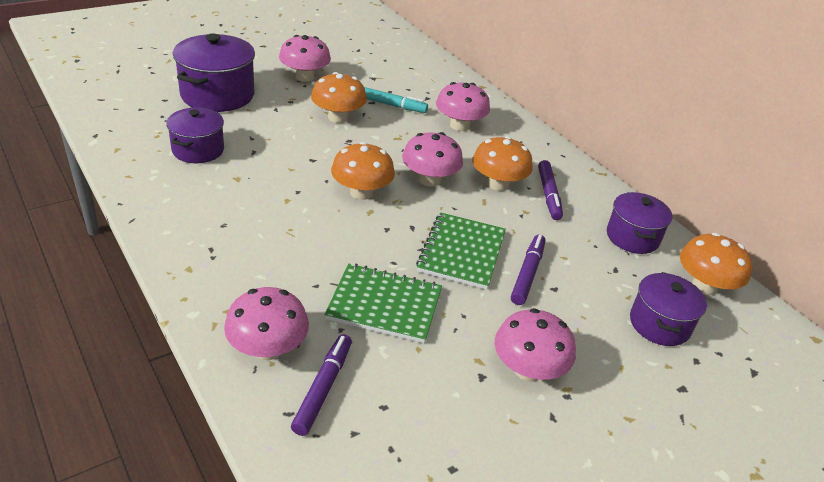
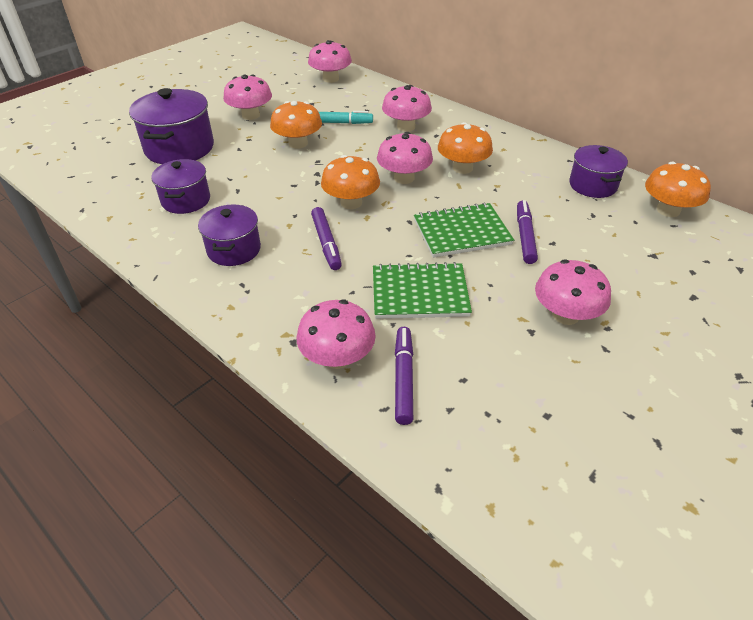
camera: 10 degrees left, 5 degrees up
(406, 56) = (330, 79): none -> pink mushroom
(461, 252) = (462, 232): green notebook -> green notebook turned 75 degrees clockwise
(548, 195) = (508, 167): purple marker -> purple marker (326, 243)
(659, 324) = (650, 250): purple pot -> purple pot (234, 250)

